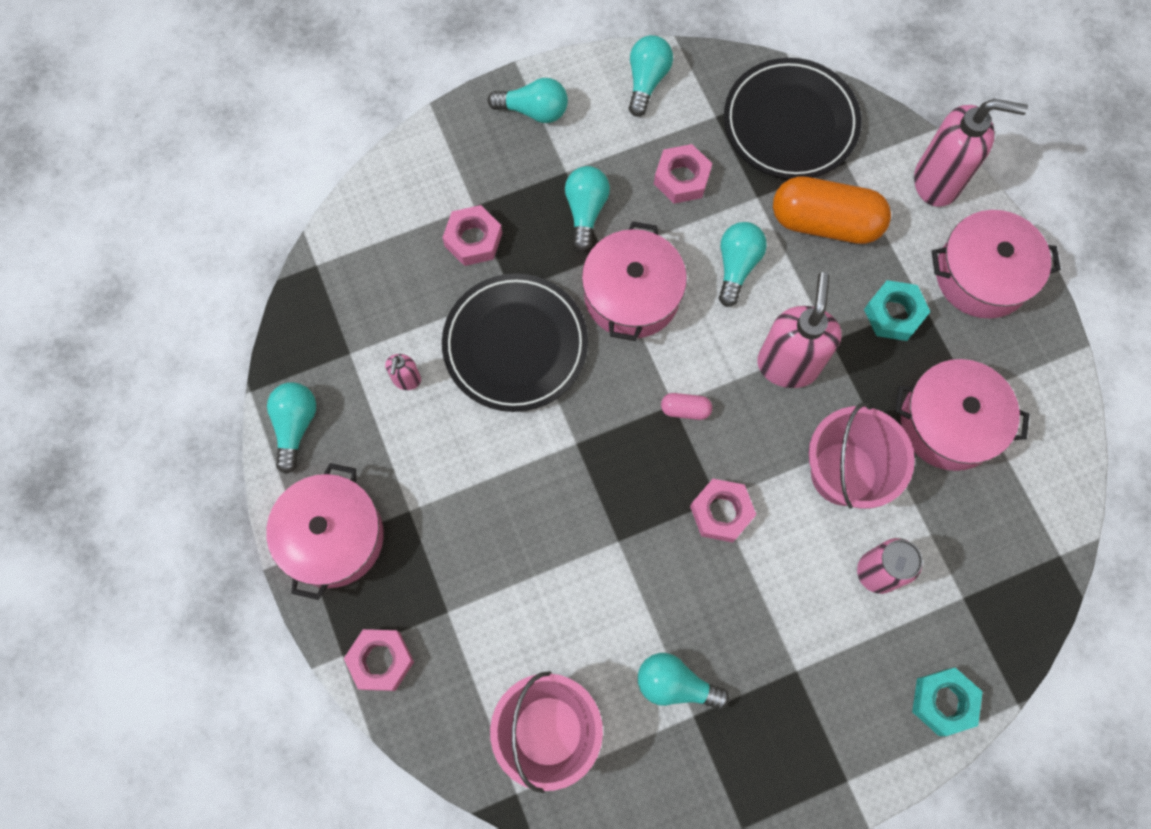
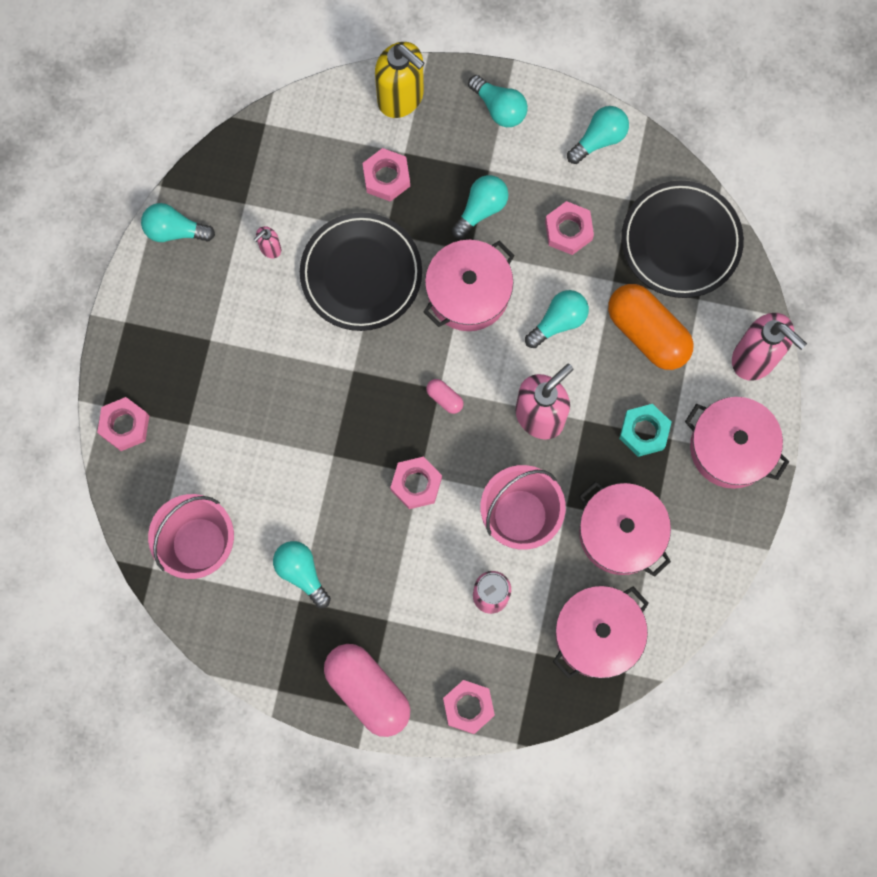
camera: 35 degrees right, 5 degrees up
(295, 426) = (174, 230): turquoise light bulb -> turquoise light bulb turned 120 degrees counterclockwise
(332, 537) = (148, 323): pink pot -> pink pot (597, 634)
(434, 159) = (401, 98): none -> yellow soap dispenser
(833, 760) = (368, 691): none -> pink capsule
(943, 702) = (468, 707): turquoise nut -> pink nut

